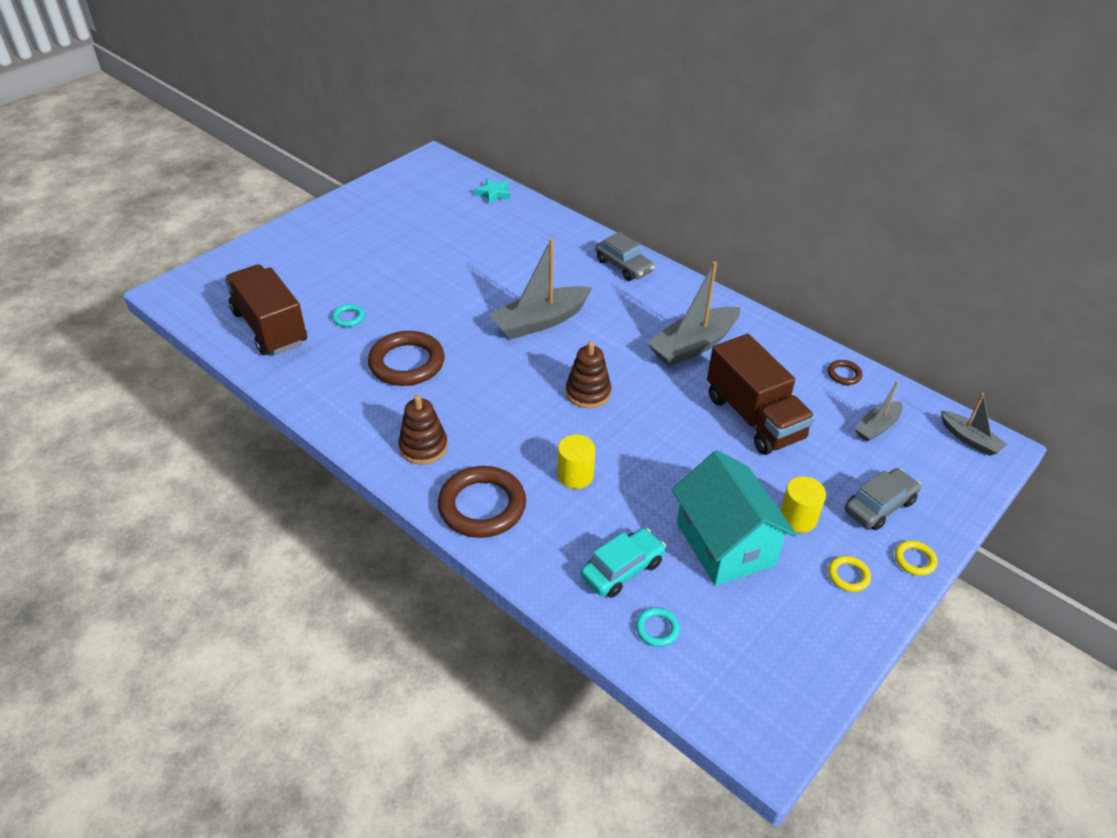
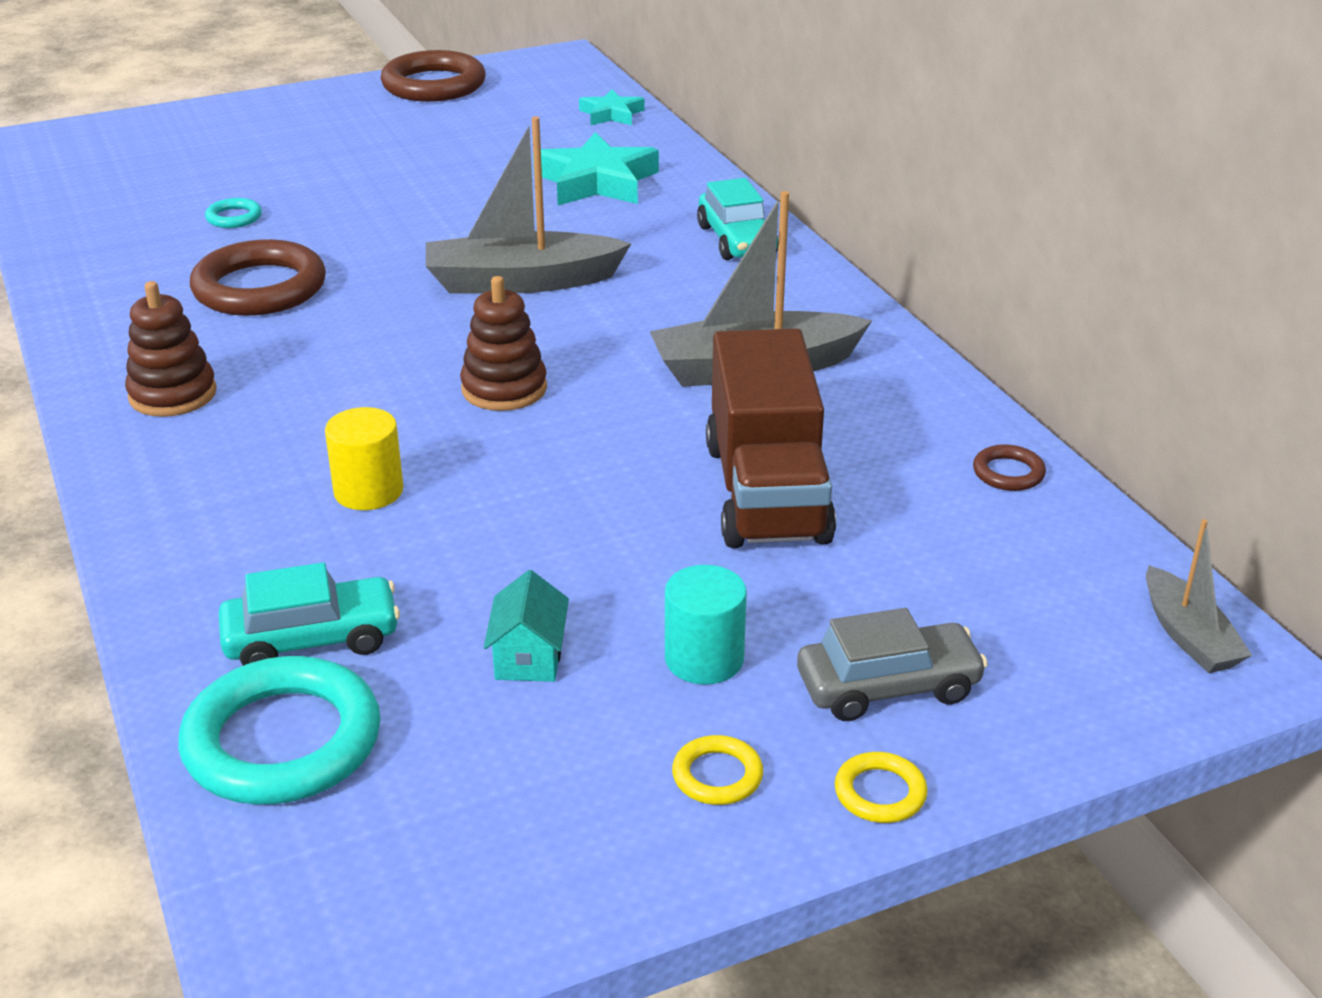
camera: 25 degrees right, 10 degrees down
(270, 327) = (113, 206): brown truck -> none
(482, 506) = (179, 491): brown ring -> brown ring (434, 85)
(523, 243) = (596, 181): none -> turquoise star
(624, 266) = (737, 240): grey car -> turquoise car
(657, 629) = (282, 741): turquoise ring -> turquoise ring, size x2.22
(725, 544) = (529, 657): turquoise house -> turquoise house, size x0.43
(797, 518) = (704, 659): yellow cylinder -> turquoise cylinder
(877, 427) = (1001, 566): grey boat -> none

